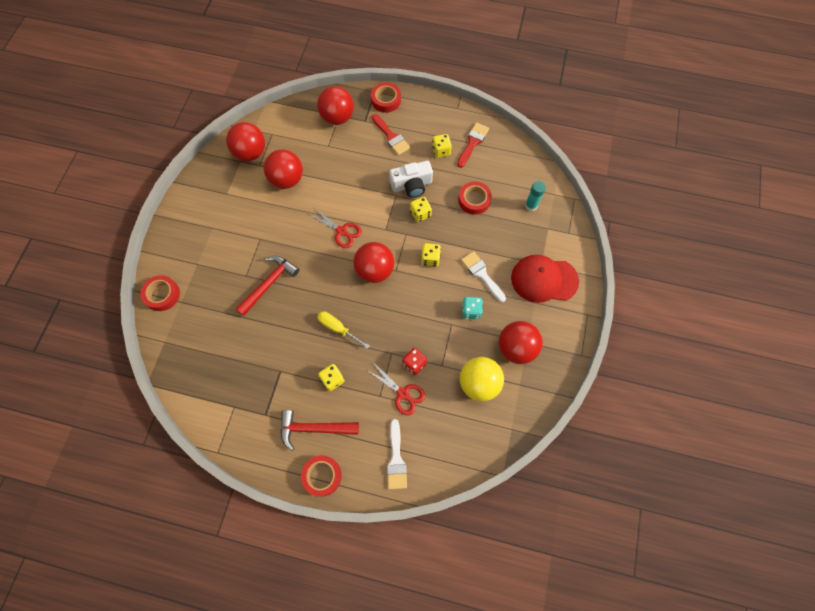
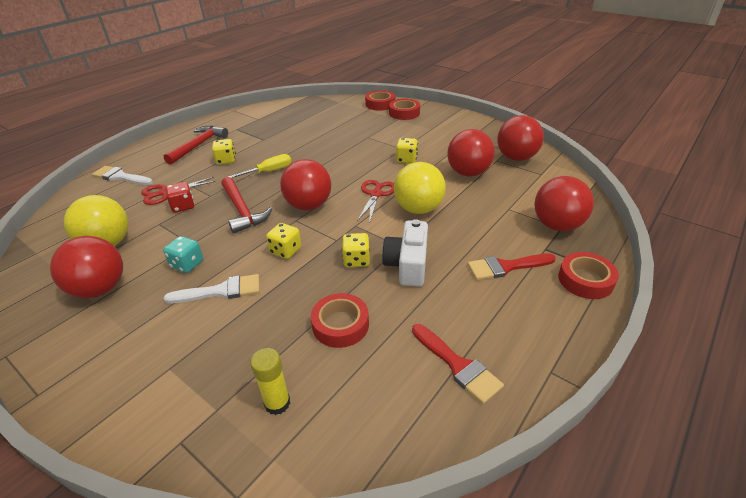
camera: 115 degrees right, 30 degrees down
(269, 283) = (349, 146): red hammer -> red hammer (242, 211)
(322, 476) = (160, 143): red tape -> red tape (404, 113)
(341, 231) = (376, 194): red scissors -> red scissors turned 135 degrees clockwise
(350, 197) = (418, 209): none -> yellow ball
(441, 151) = (456, 315): yellow dice -> yellow dice (406, 159)
(531, 205) = (277, 403): turquoise glue stick -> yellow glue stick
(544, 279) = (144, 360): red cap -> none

